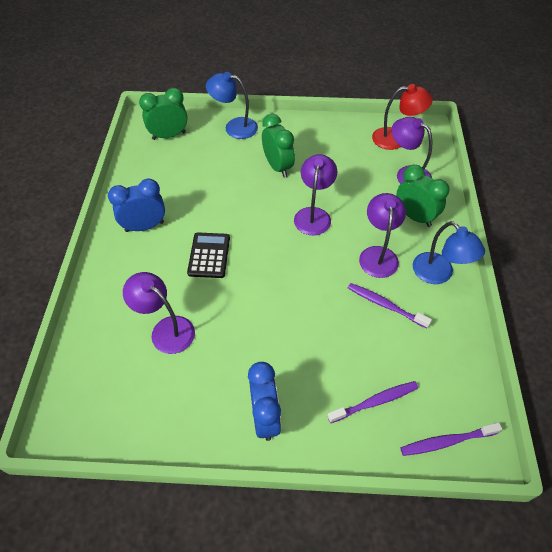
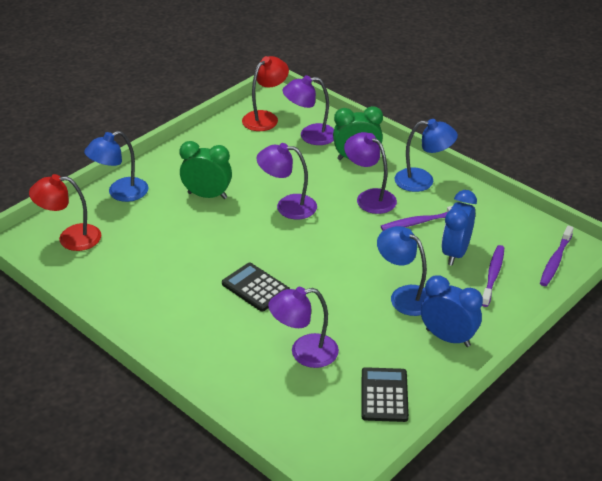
camera: 50 degrees left, 15 degrees down
(144, 226) = (169, 310): blue clock -> blue clock (455, 253)
(161, 413) = (384, 395): none -> black calculator
(169, 136) = (70, 238): green clock -> red lamp
(286, 353) = (404, 296): none -> blue lamp
(313, 215) = (287, 206): purple lamp -> purple lamp turned 45 degrees counterclockwise

